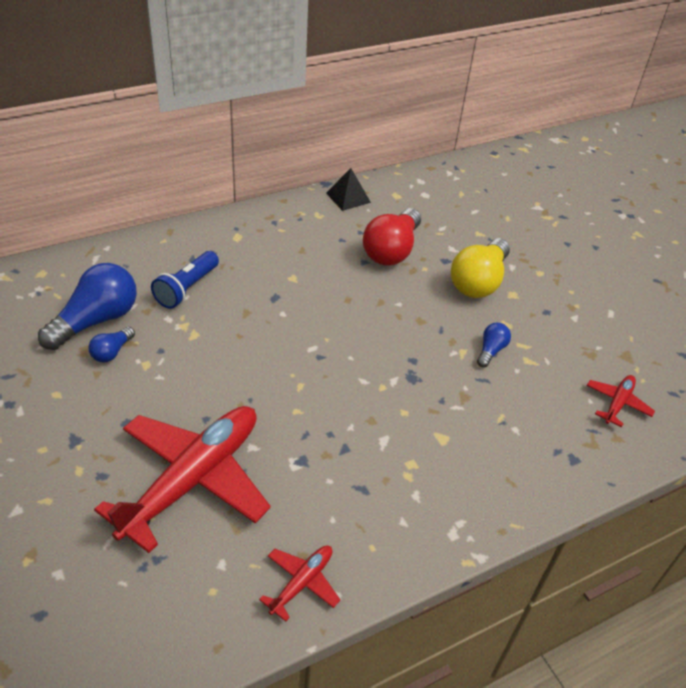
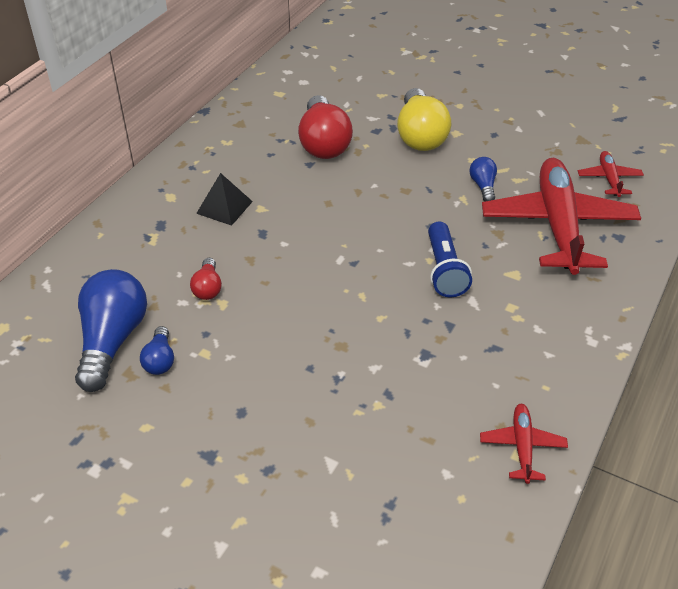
camera: 30 degrees left, 0 degrees up
(187, 289) = (171, 266): blue flashlight -> blue flashlight (444, 270)
(193, 479) = (352, 423): red plane -> red plane (558, 225)
(195, 318) = (208, 288): none -> red light bulb
(348, 197) = (238, 114): black pyramid -> black pyramid (224, 207)

